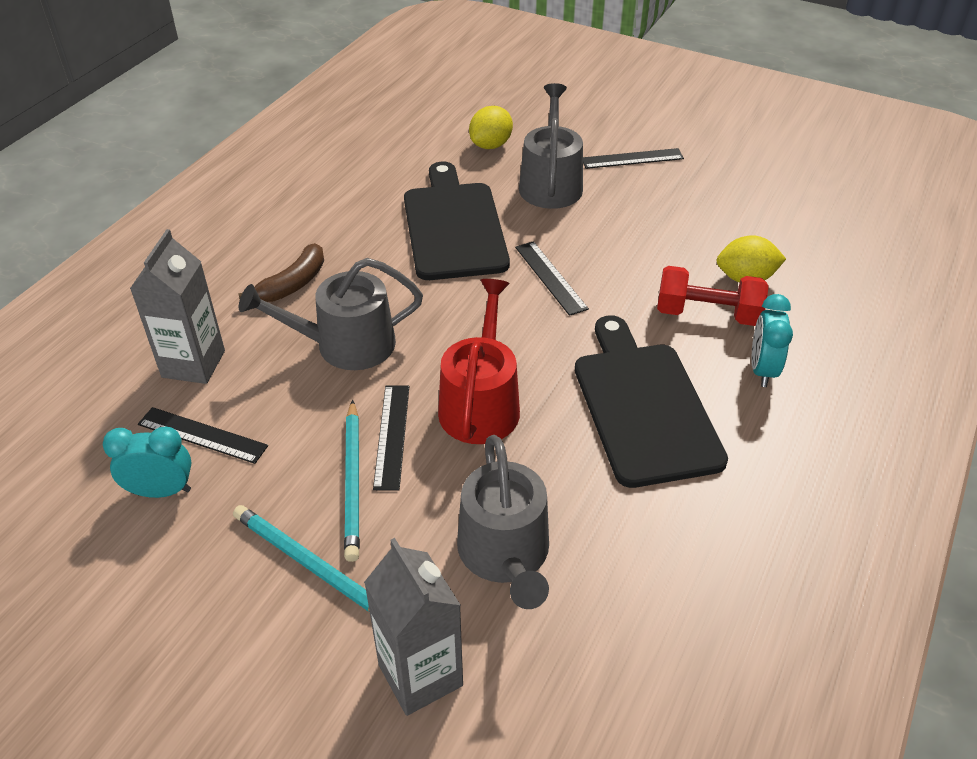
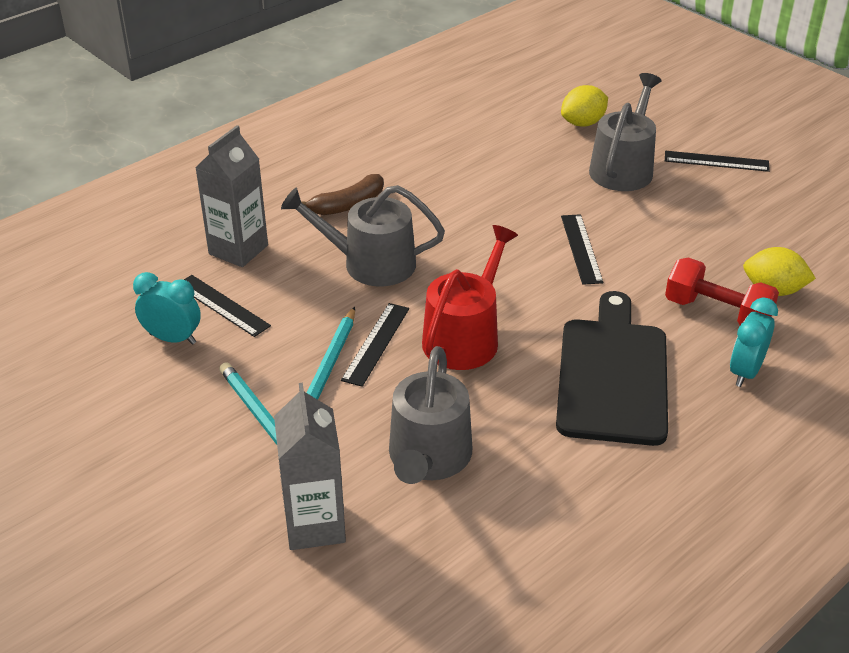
camera: 20 degrees right, 5 degrees down
(454, 227) = (512, 187): black cutting board -> none

